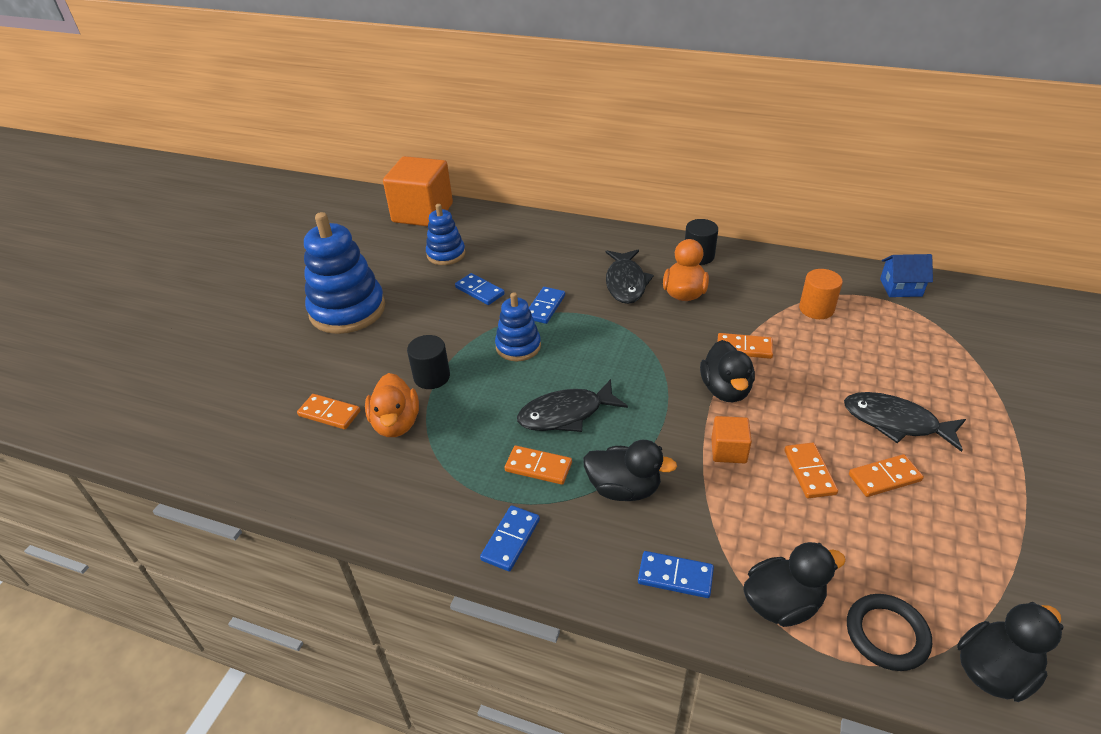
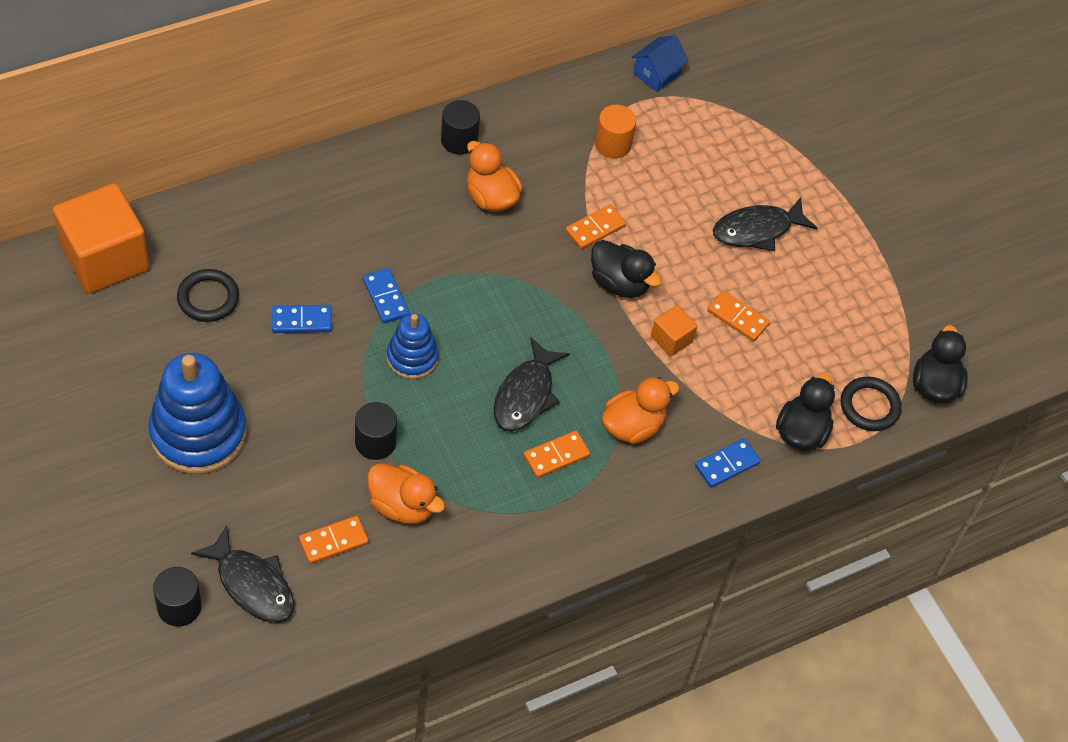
camera: 55 degrees left, 15 degrees up
(206, 386) = (179, 607): none -> black cylinder
(446, 254) = (208, 298): blue stacking toy -> black ring
(510, 539) = (600, 525): blue domino -> none
(624, 488) = (633, 426): black duck -> orange duck
(626, 283) = (427, 218): black fish -> black fish (252, 584)
(884, 477) = (785, 287): orange domino -> none

